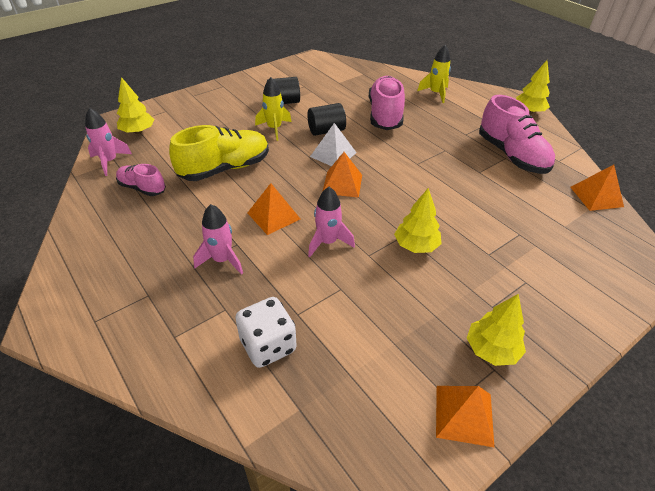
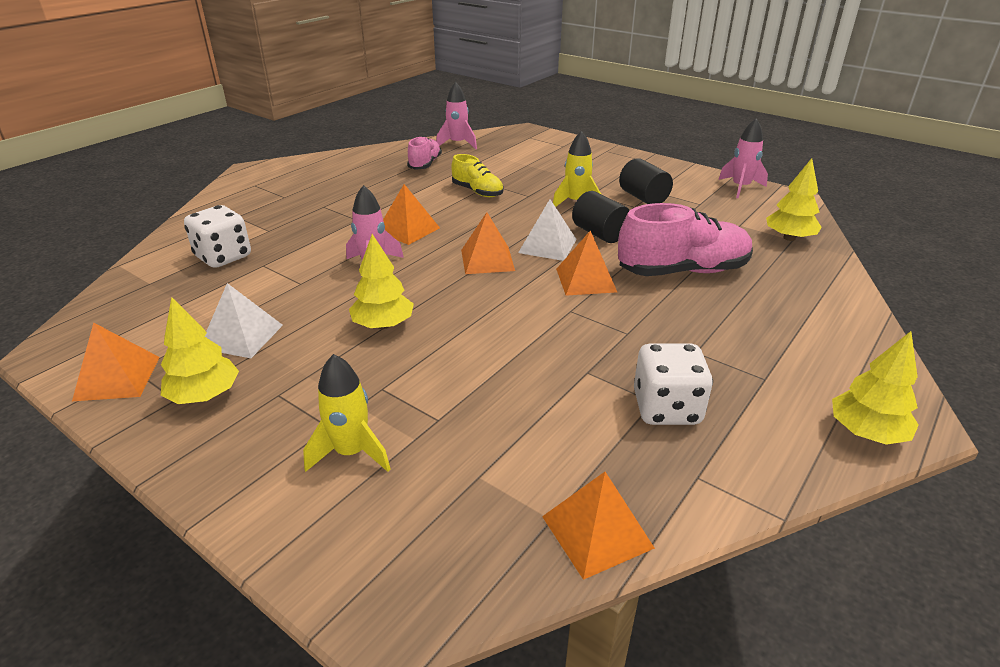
camera: 75 degrees right, 10 degrees down
(138, 131) = (515, 143): yellow tree -> yellow tree (789, 238)
(222, 260) = (332, 217): pink rocket -> pink rocket (740, 187)
(225, 168) = (477, 192): yellow shoe -> yellow shoe, size x0.57
(384, 150) = (586, 280): none -> orange pyramid
(415, 328) = (242, 336): none -> white pyramid
(435, 93) = (806, 311): yellow rocket -> yellow rocket (351, 452)
(511, 155) = (666, 408): pink shoe -> white dice

